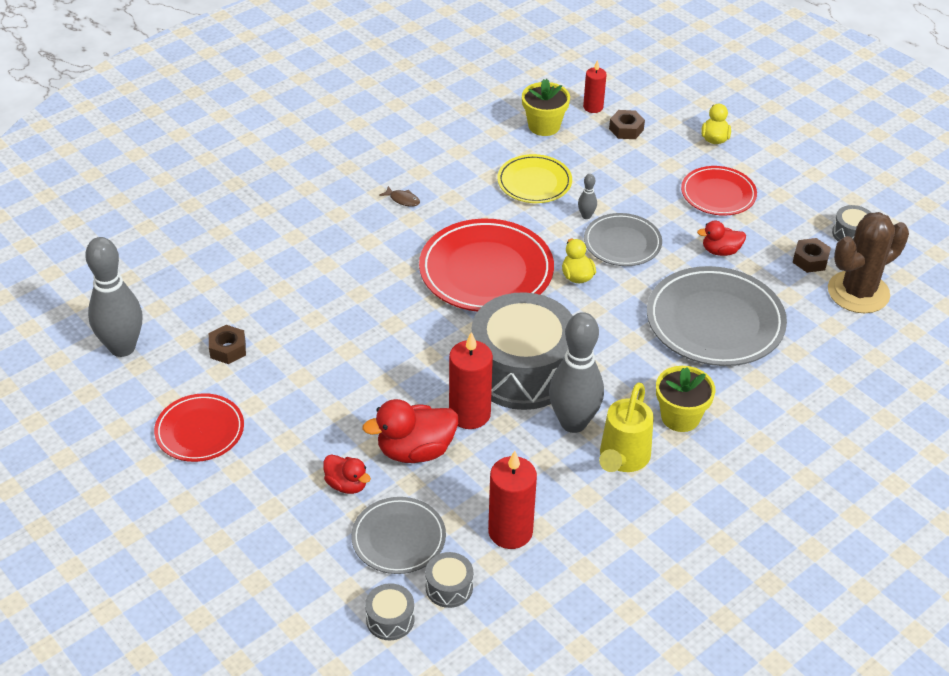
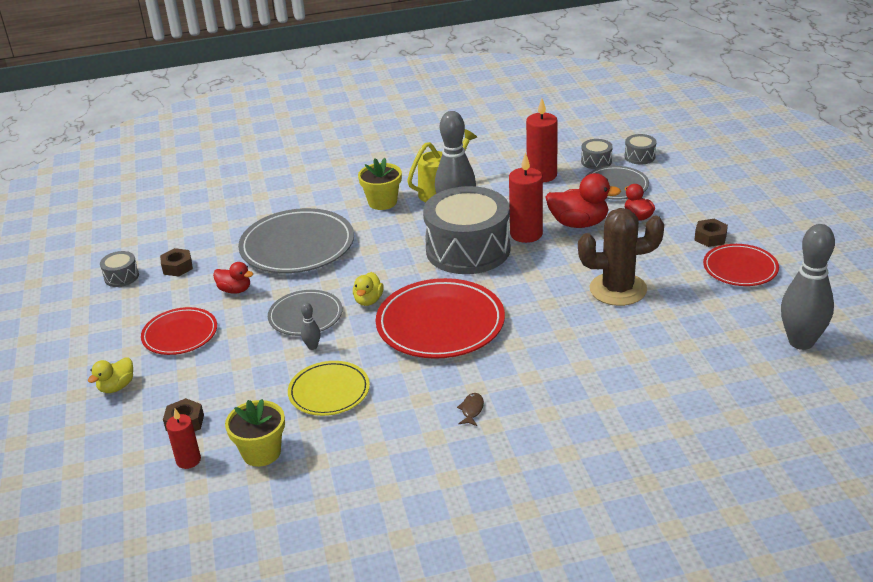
camera: 150 degrees left, 10 degrees down
(228, 349) = (702, 318): brown nut -> brown nut (710, 237)
(402, 200) = (472, 410): brown fish -> brown fish turned 45 degrees clockwise
(858, 292) = (174, 239): brown cactus -> brown cactus (618, 289)

